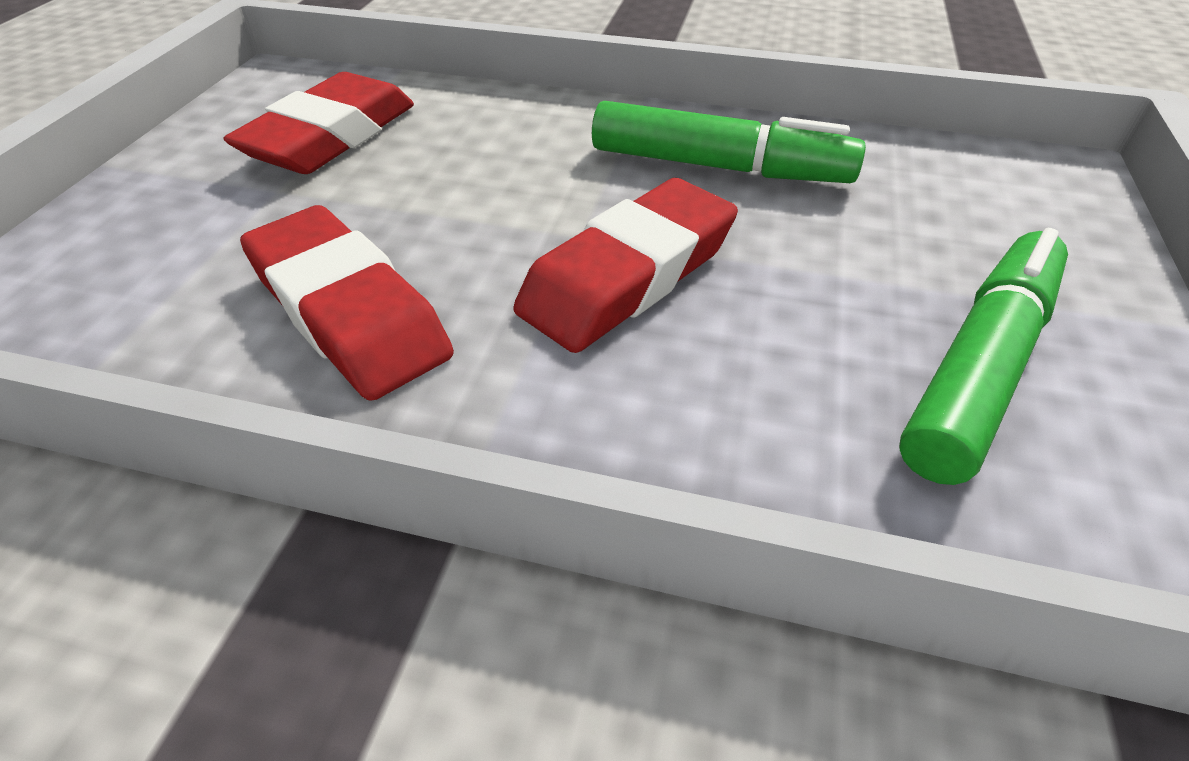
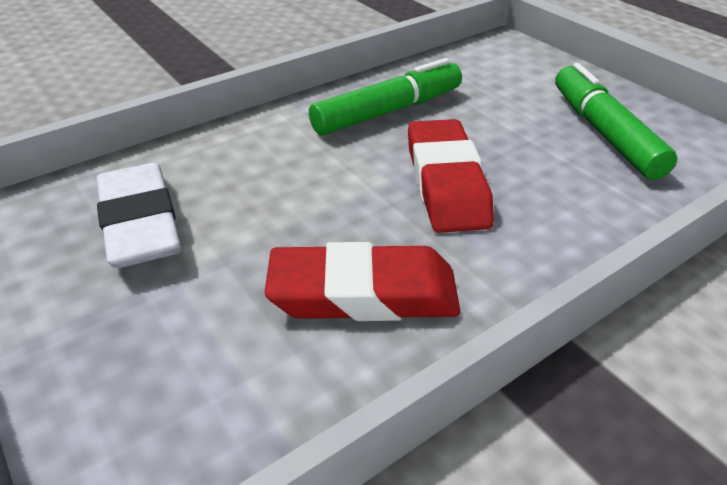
camera: 50 degrees left, 5 degrees down
(331, 137) = (141, 224): red eraser -> white eraser

